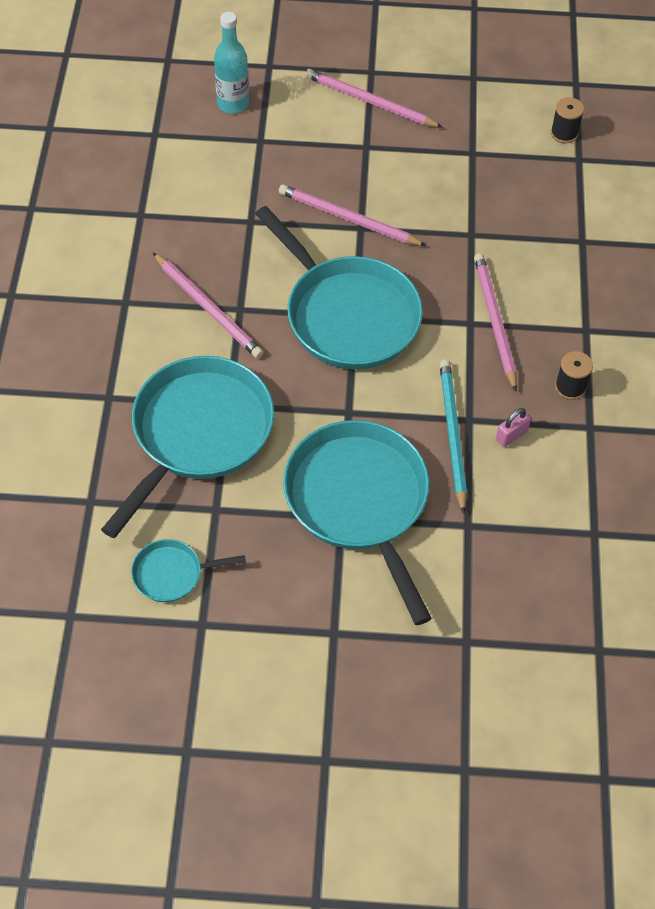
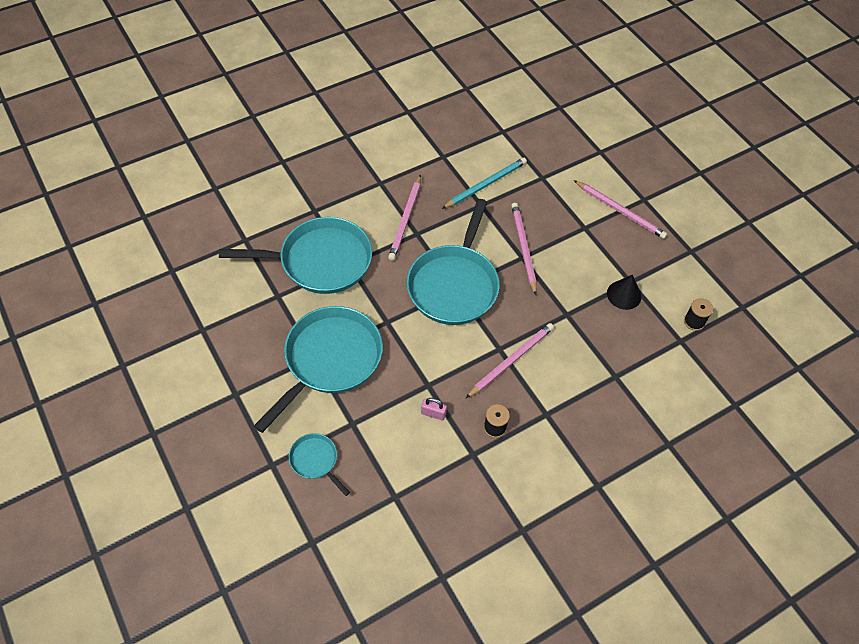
camera: 55 degrees right, 0 degrees up
(172, 574) = (224, 299): turquoise pan -> turquoise pan (315, 460)
(233, 104) = (556, 151): turquoise bottle -> none
(370, 102) = (620, 211): pink pencil -> pink pencil turned 135 degrees clockwise
(452, 434) = (411, 382): turquoise pencil -> turquoise pencil (486, 184)
(485, 169) = (624, 295): none -> black cone

